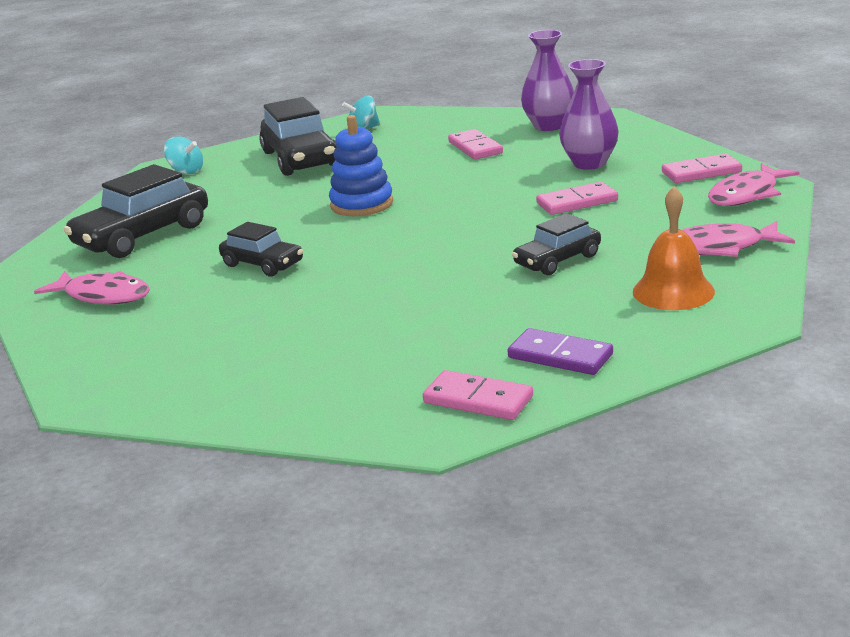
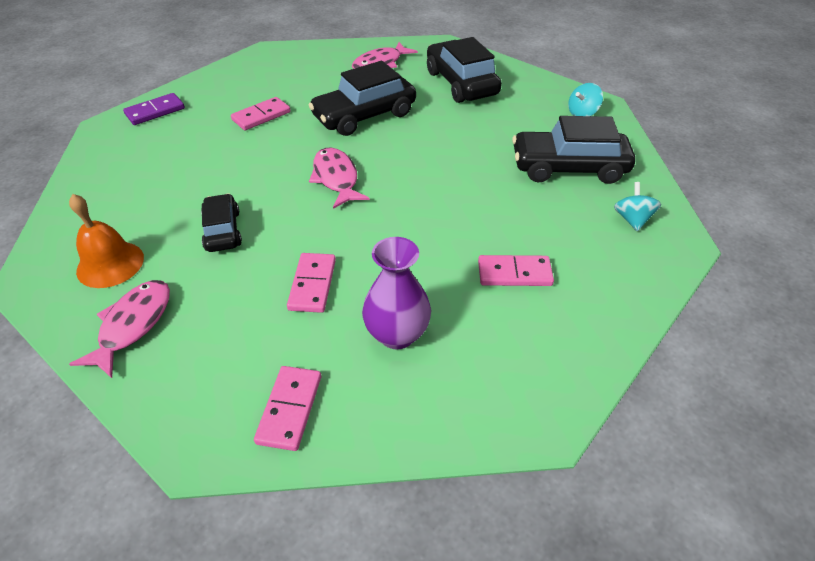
camera: 110 degrees right, 20 degrees up
(263, 264) = (364, 115): black car -> black car, size x1.71
(362, 204) = (429, 173): blue stacking toy -> none
(478, 400) = (112, 146): pink domino -> pink domino (261, 116)
(549, 126) = (545, 354): purple vase -> none
(560, 356) = (109, 185): purple domino -> purple domino (155, 111)
(747, 194) = (201, 410): pink fish -> pink fish (336, 178)

